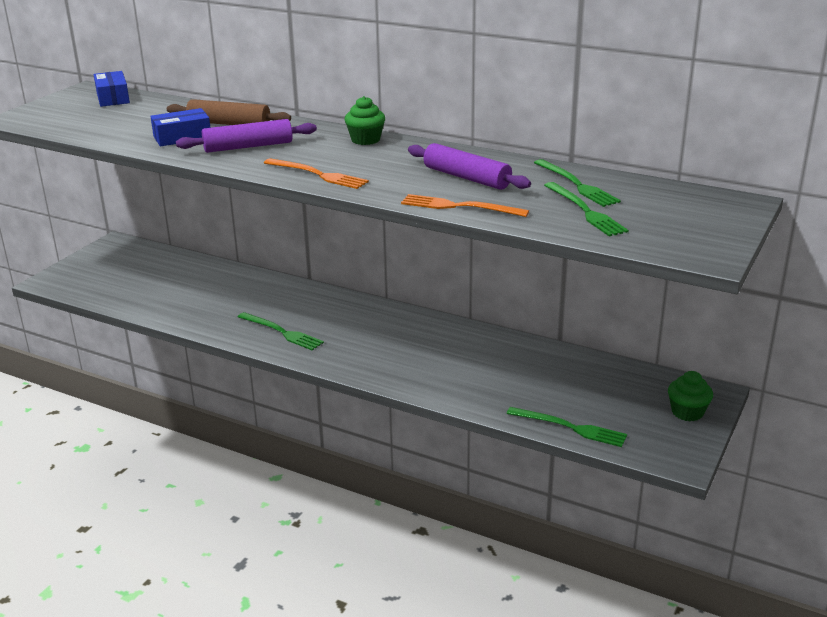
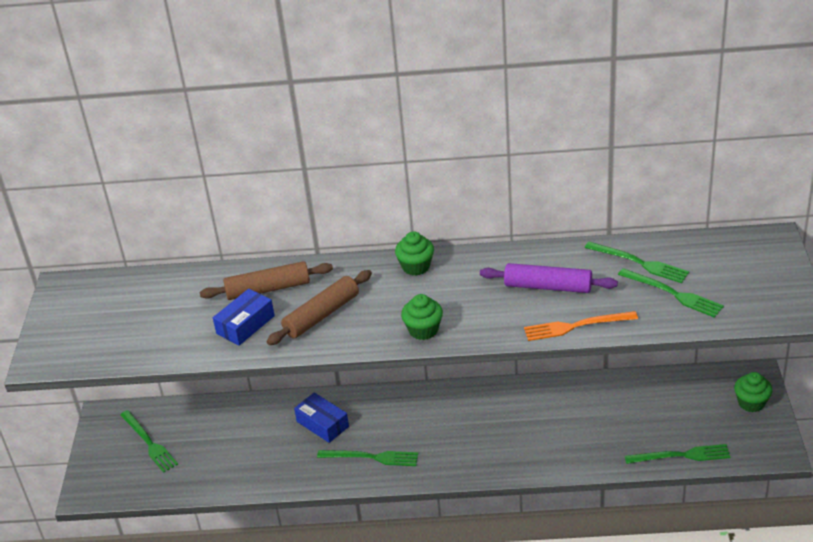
camera: 25 degrees left, 10 degrees up
(113, 98) = (106, 291): blue box -> blue box (322, 424)
(126, 268) = (149, 443): none -> green fork
(248, 146) = (321, 315): purple rolling pin -> brown rolling pin
(318, 175) = (423, 330): orange fork -> green cupcake

